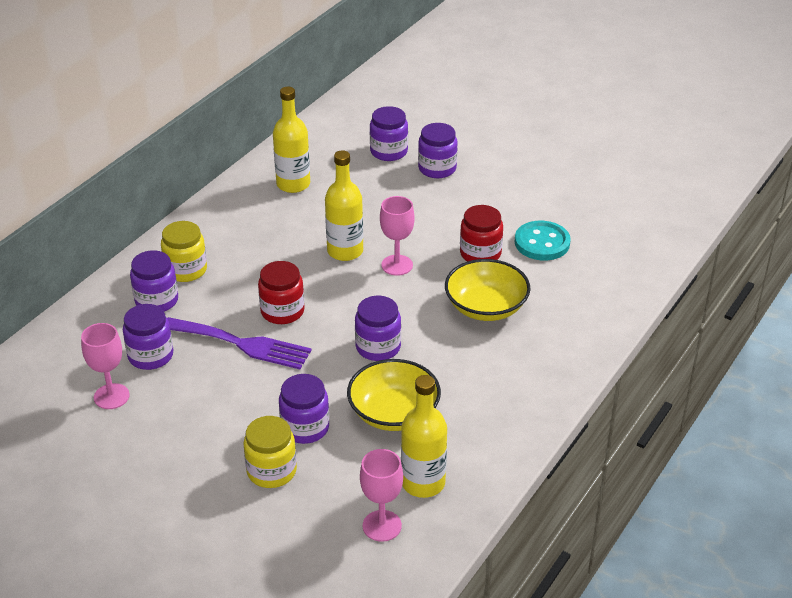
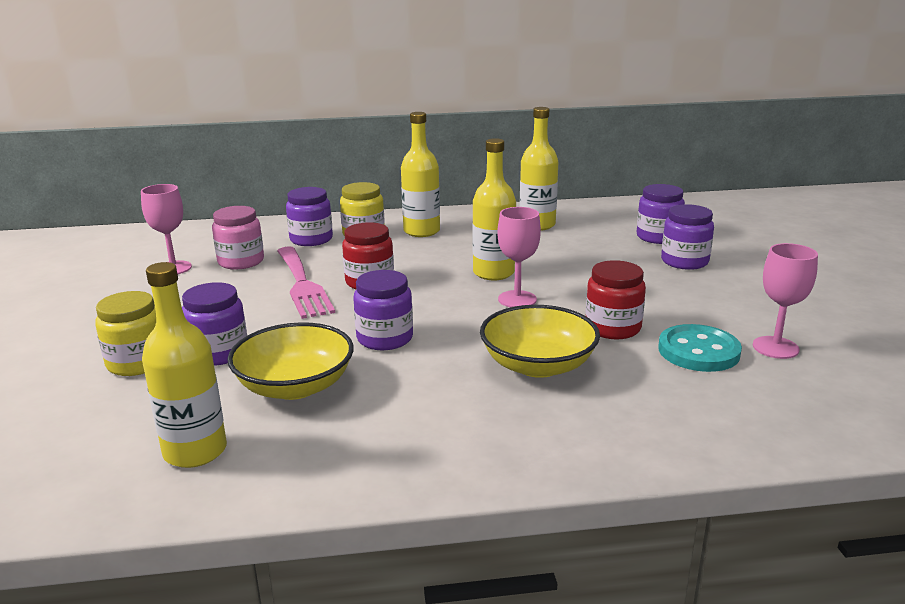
camera: 50 degrees right, 15 degrees down
(151, 356) = (241, 262): purple jar -> pink jar
(224, 240) = (421, 231): none -> yellow bottle
(242, 344) = (302, 284): purple fork -> pink fork
(382, 526) = (97, 456): pink goblet -> pink goblet (775, 347)

